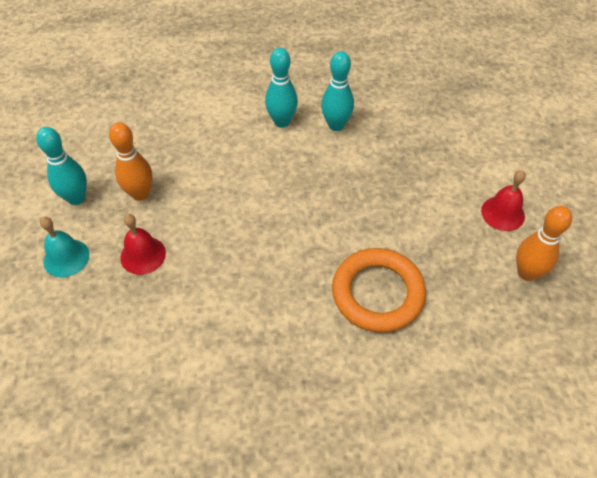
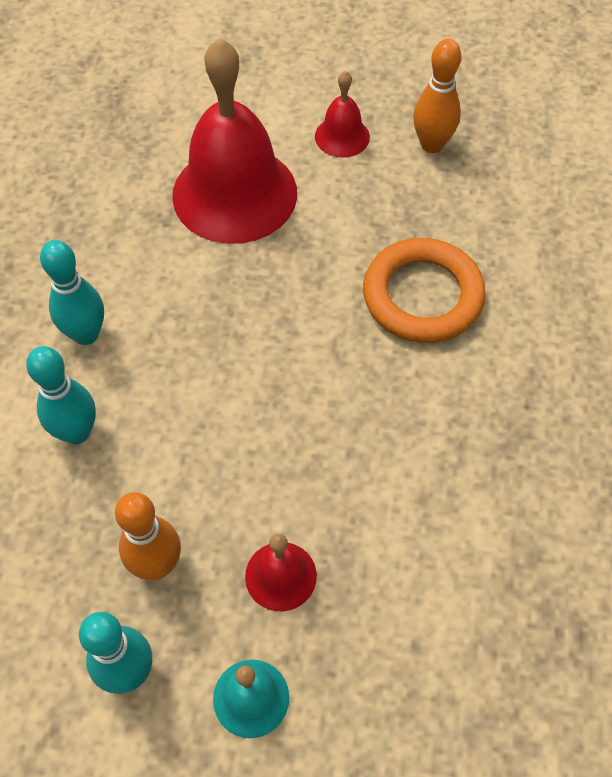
camera: 75 degrees left, 5 degrees up
(336, 125) = (124, 267): turquoise bowling pin -> turquoise bowling pin (77, 432)
(419, 164) = (234, 193): none -> red bell

